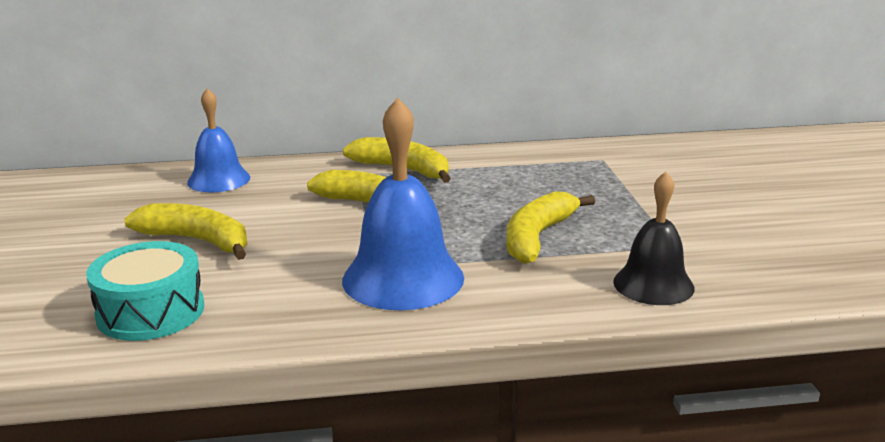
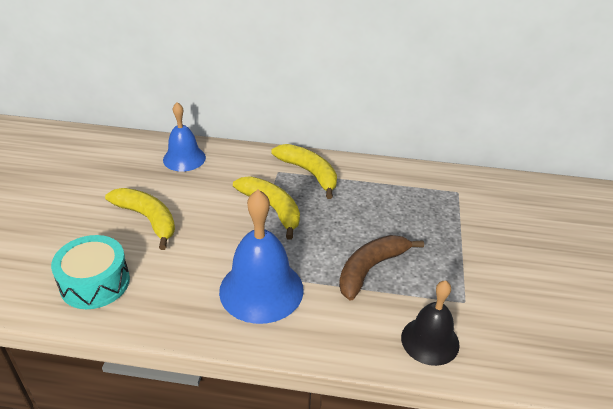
camera: 15 degrees right, 15 degrees up
(537, 237) = (370, 269): yellow banana -> brown banana

